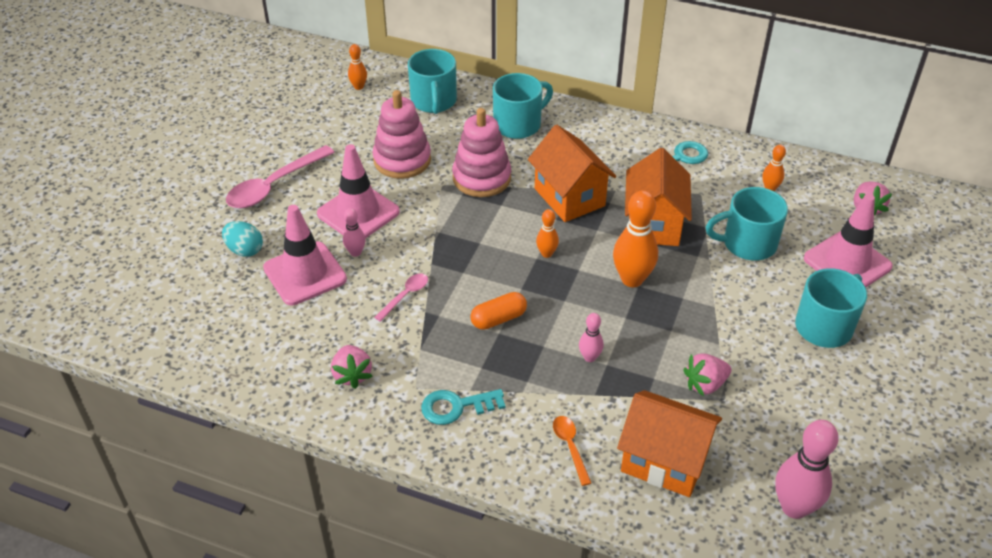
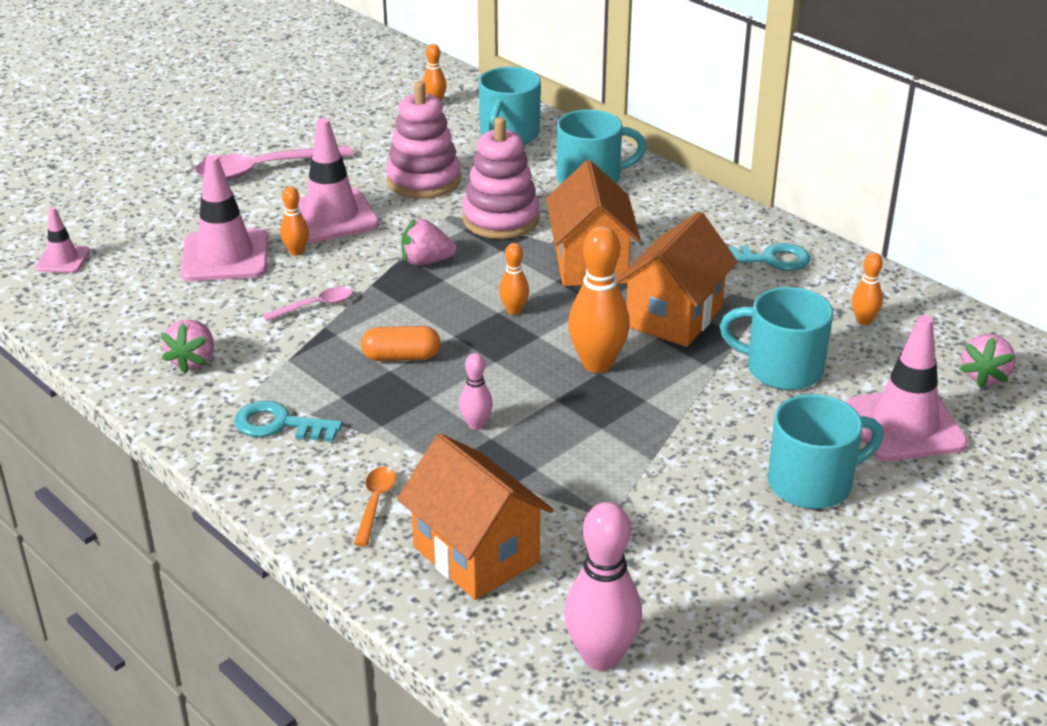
camera: 25 degrees right, 10 degrees down
(178, 318) = (63, 260): none -> pink traffic cone
(245, 250) = (182, 219): turquoise egg -> none
(355, 252) = (296, 252): pink bowling pin -> orange bowling pin
(705, 384) = (597, 494): pink strawberry -> pink strawberry (426, 261)

